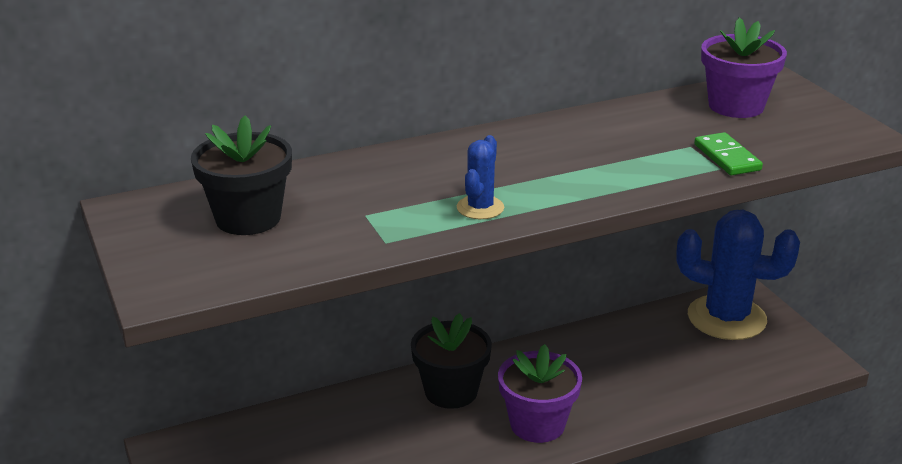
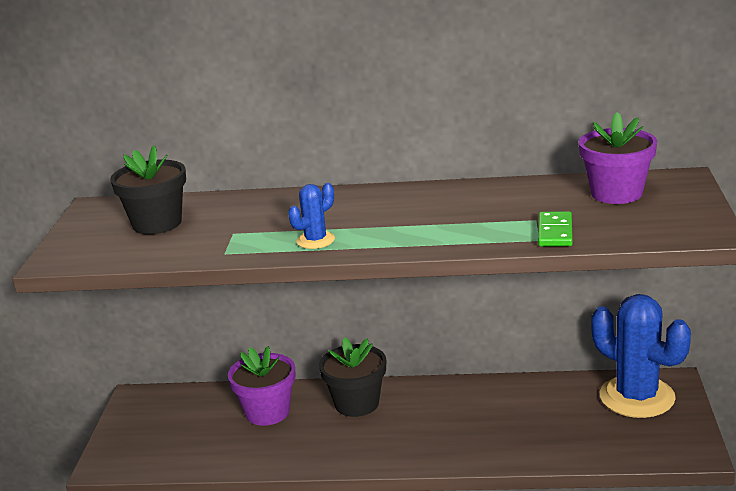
camera: 30 degrees right, 5 degrees down
(537, 424) = (401, 443): purple flower pot -> purple flower pot (267, 412)

